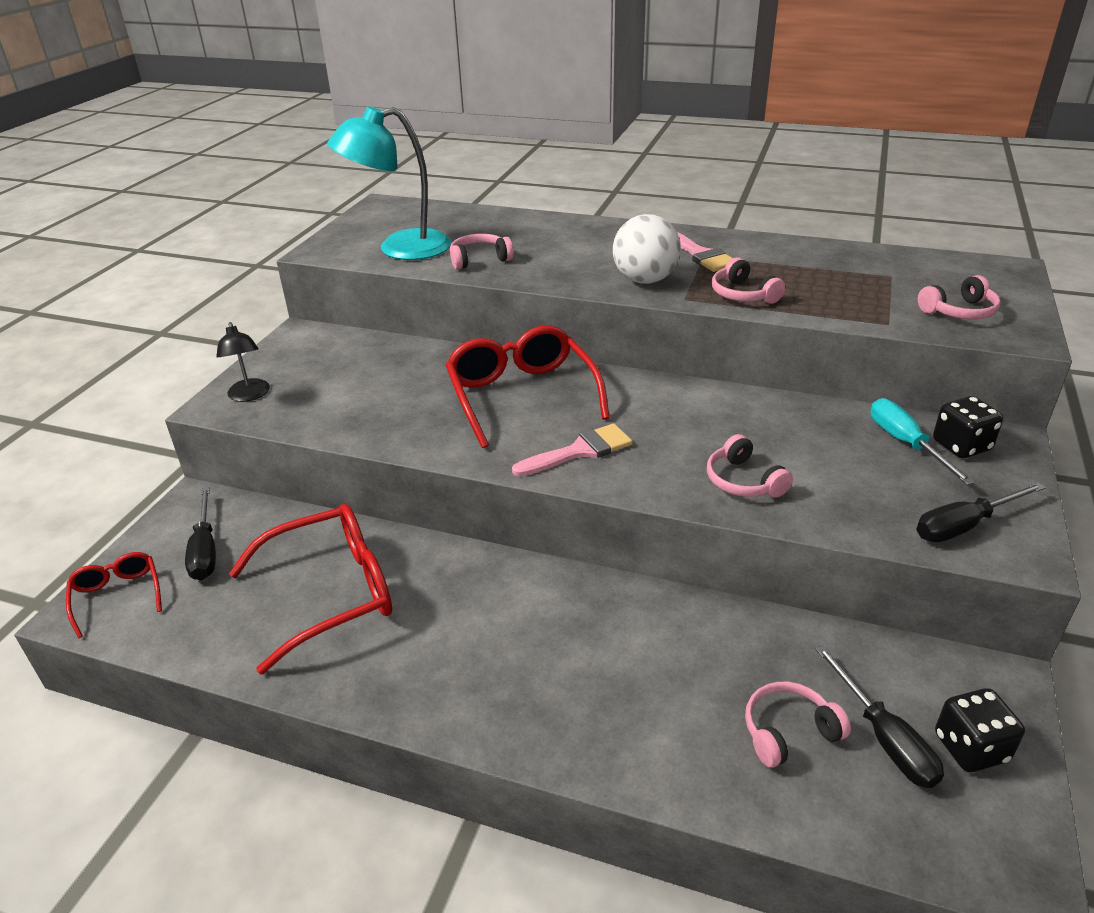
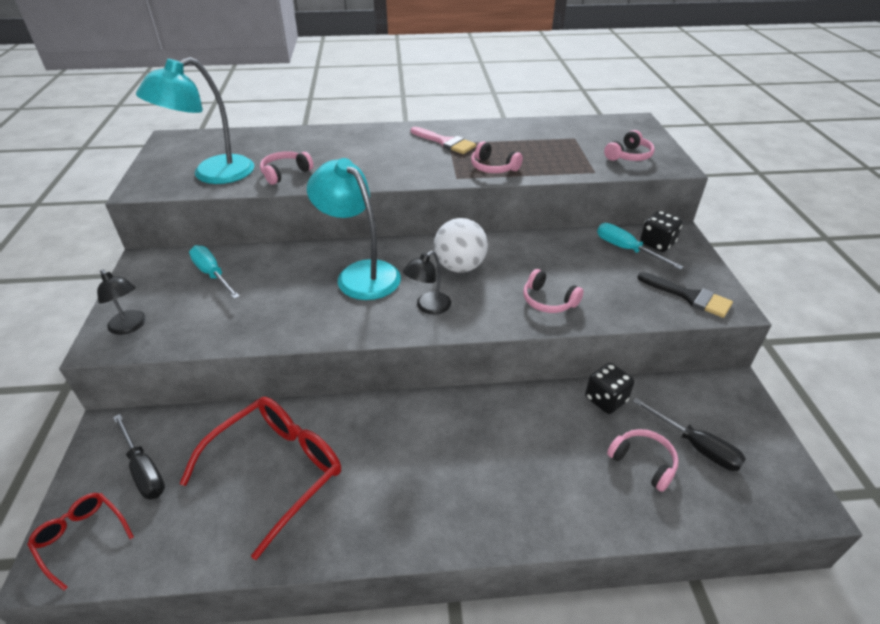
camera: 25 degrees left, 5 degrees up
(359, 361) = (212, 274): none -> turquoise screwdriver
(521, 395) = (360, 274): red glasses -> turquoise lamp
(579, 451) = (428, 307): pink brush -> black lamp
(645, 280) = (420, 168): white ball -> white ball (460, 267)
(788, 732) = (643, 462): pink headphones -> pink headphones turned 90 degrees clockwise
(964, 526) = (689, 296): black screwdriver -> black brush
(970, 747) = (742, 435): black dice -> black dice (605, 399)

